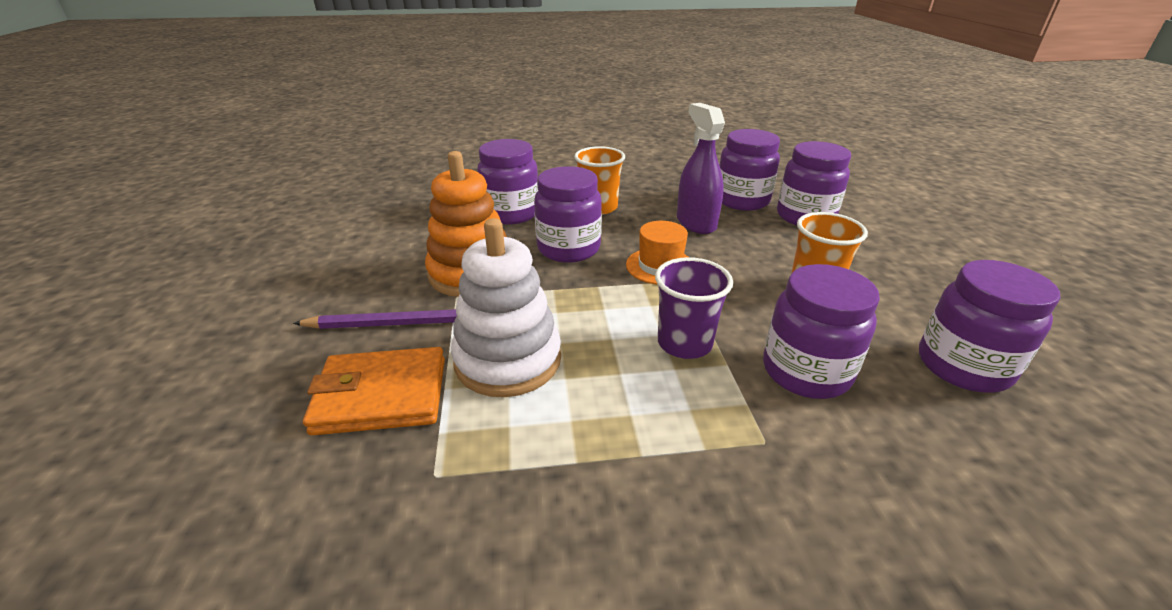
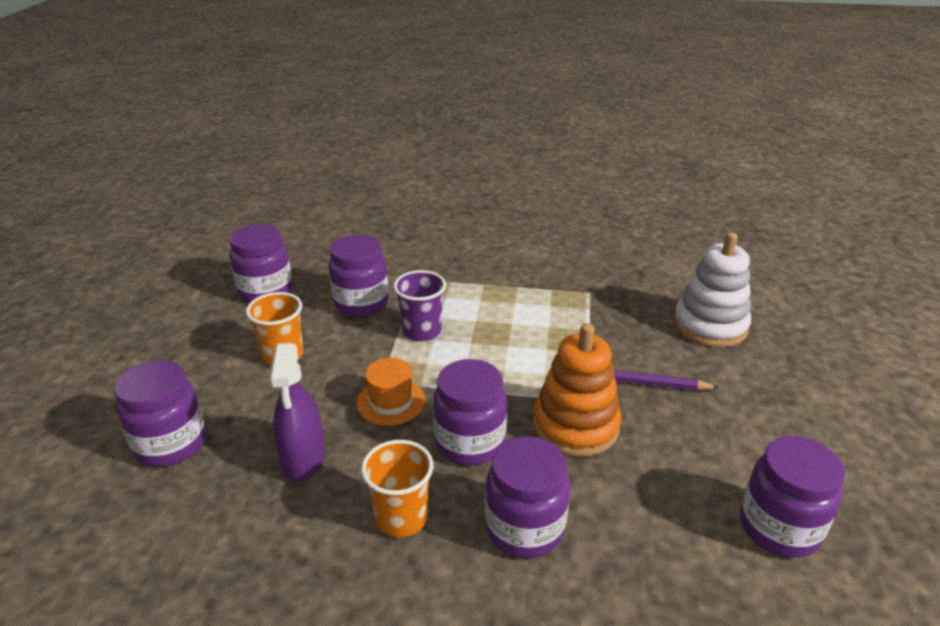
camera: 165 degrees left, 0 degrees up
(381, 396) = (629, 332): orange wallet -> none
(508, 360) = (547, 340): white stacking toy -> white stacking toy (710, 326)
(742, 201) = (205, 492): purple jar -> purple jar (779, 527)

